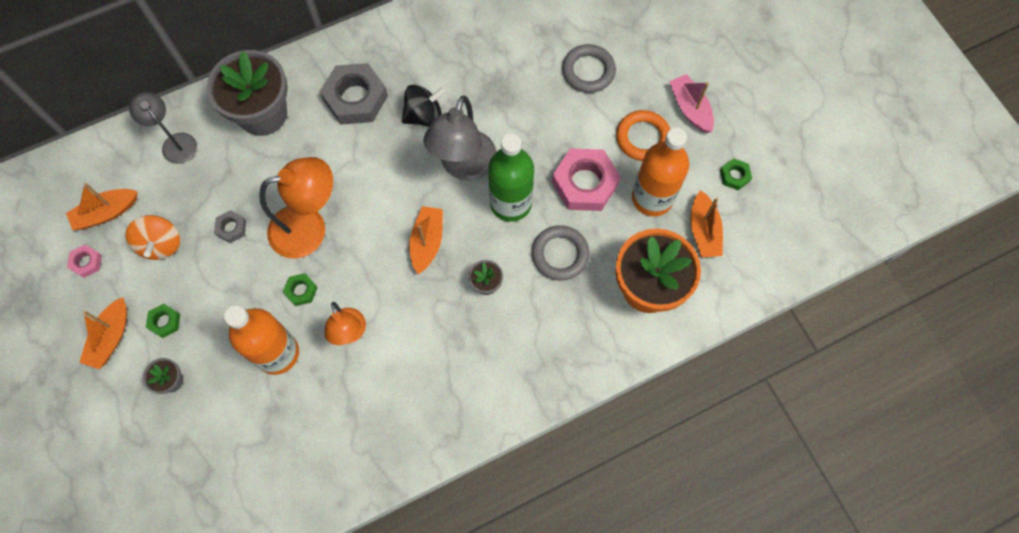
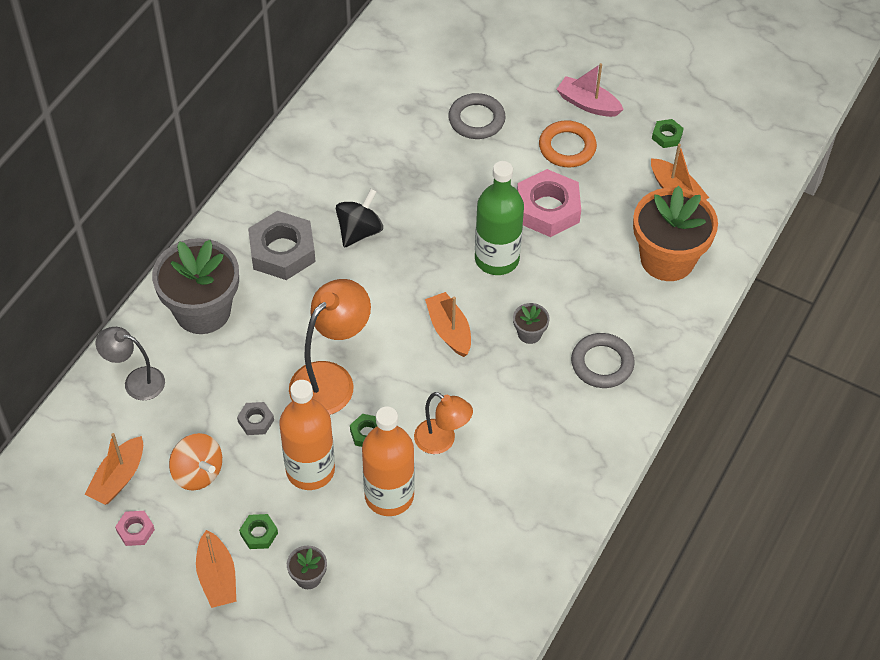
camera: 35 degrees left, 15 degrees down
(464, 166) = (431, 253): grey lamp -> none
(560, 254) = (573, 275): grey ring -> grey ring (602, 363)
(652, 198) = (613, 189): orange bottle -> orange bottle (310, 470)

